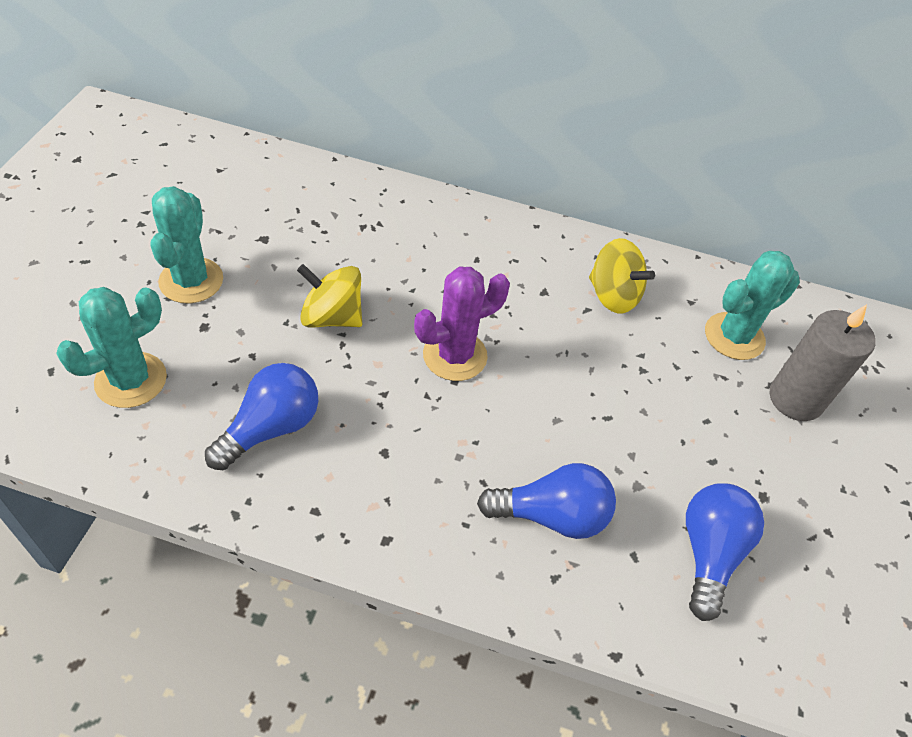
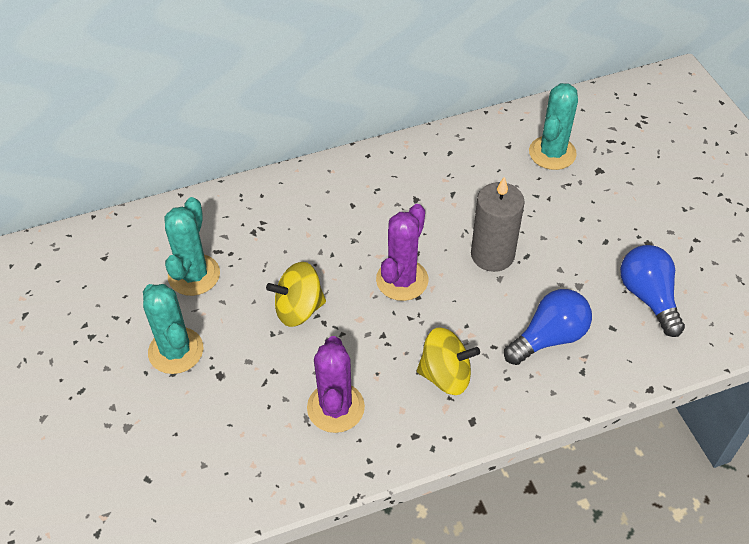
camera: 30 degrees left, 0 degrees up
(131, 380) = (211, 444): turquoise cactus -> turquoise cactus (194, 275)
(270, 428) = (335, 407): blue light bulb -> purple cactus
(613, 295) = (459, 173): yellow spinning top -> yellow spinning top (445, 375)
(795, 399) = (617, 171): grey candle -> grey candle (492, 255)

